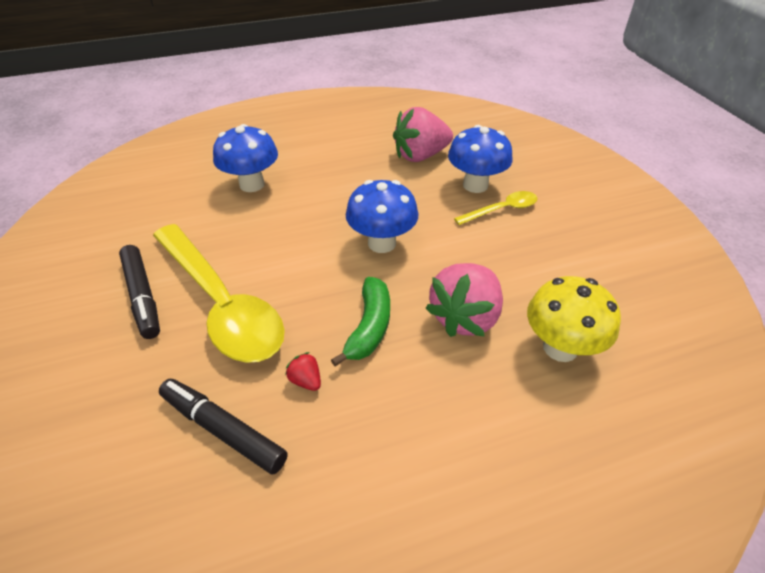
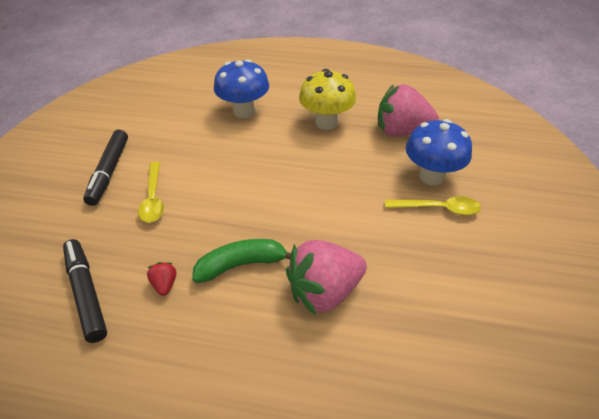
camera: 30 degrees right, 0 degrees up
(221, 303) = (153, 198): yellow spoon -> yellow spoon, size x0.46
(369, 327) = (241, 265): green banana -> green banana turned 150 degrees counterclockwise
(382, 243) = (306, 198): blue mushroom -> none
(560, 347) = (388, 359): yellow mushroom -> yellow mushroom (326, 122)

